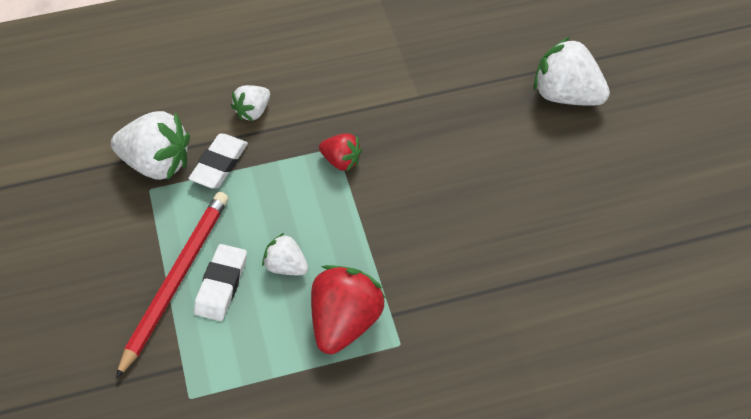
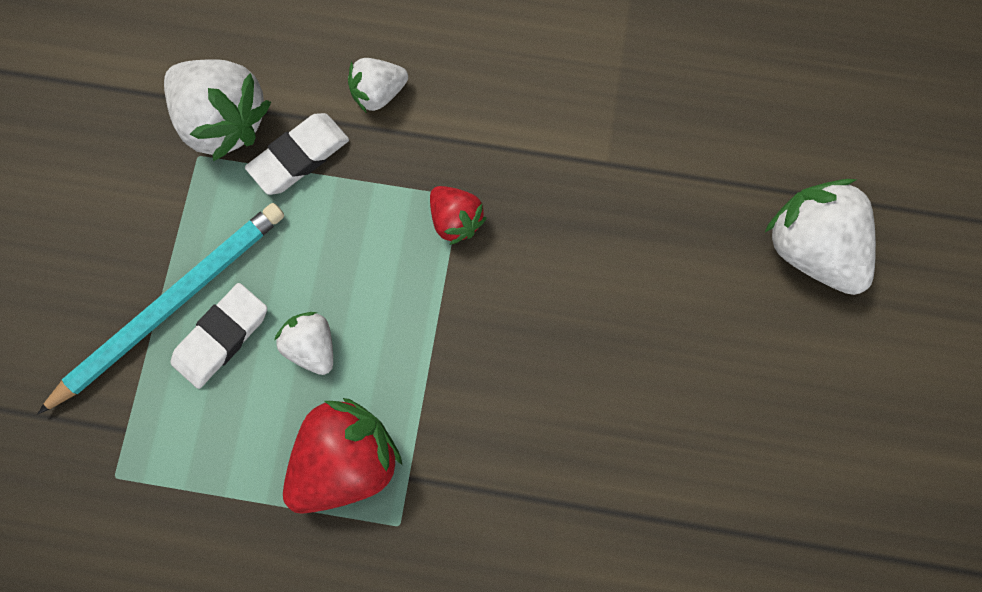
camera: 25 degrees right, 20 degrees up
(175, 281) = (170, 306): red pencil -> turquoise pencil

